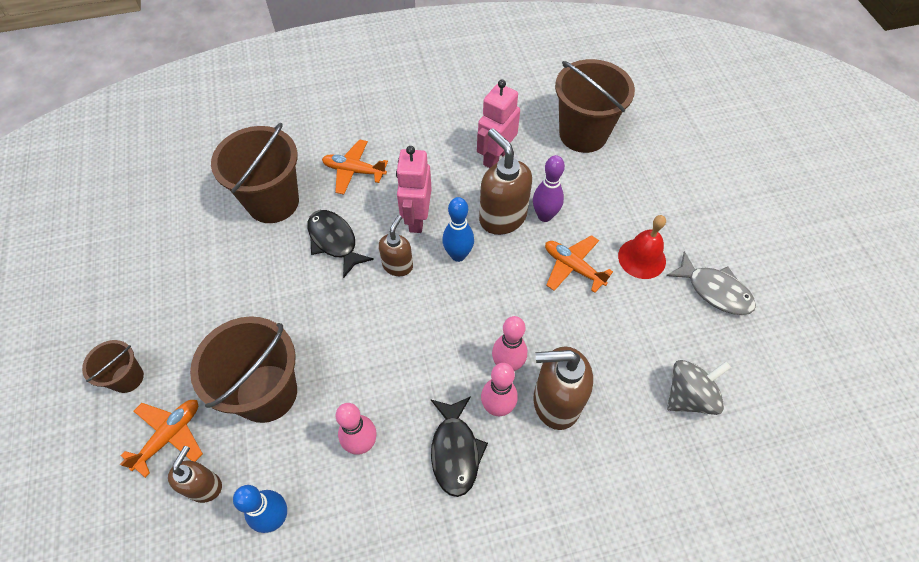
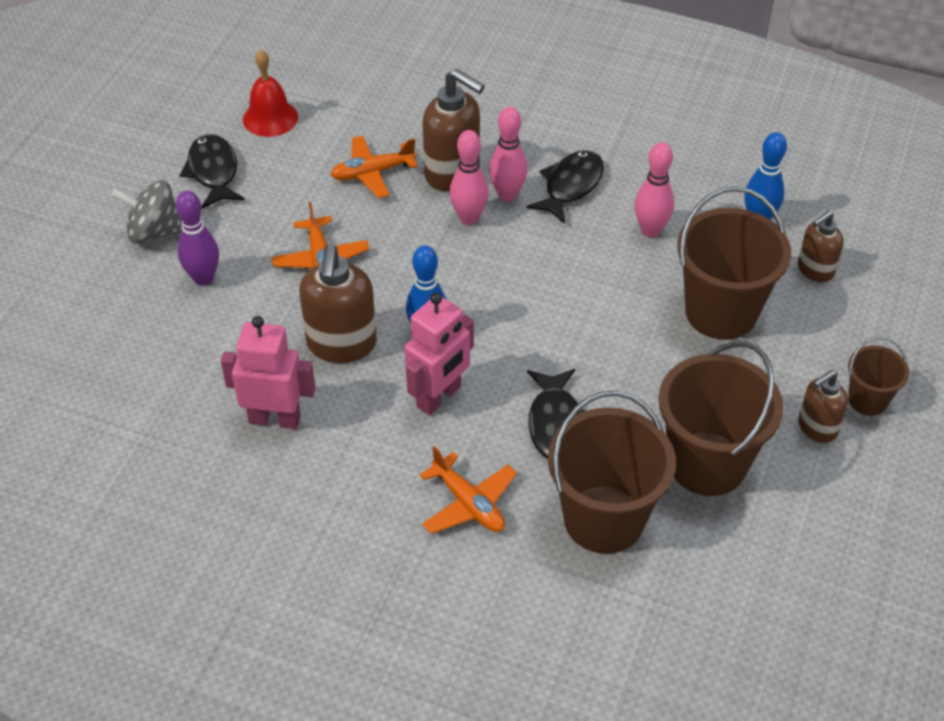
camera: 145 degrees left, 10 degrees down
(170, 436) = (836, 325): orange plane -> orange plane (372, 173)
(398, 265) = (503, 358): brown soap dispenser -> brown soap dispenser (816, 428)
(495, 157) = (275, 419): pink robot -> pink robot turned 150 degrees counterclockwise
(544, 216) = (293, 321): purple bowling pin -> purple bowling pin (203, 278)
(583, 134) = (140, 386): brown bucket -> brown bucket (707, 464)
(642, 258) = (244, 230): red bell -> red bell (270, 118)
(689, 396) = (335, 122): grey spinning top -> grey spinning top (154, 232)
(714, 290) = (213, 172): grey fish -> black fish

